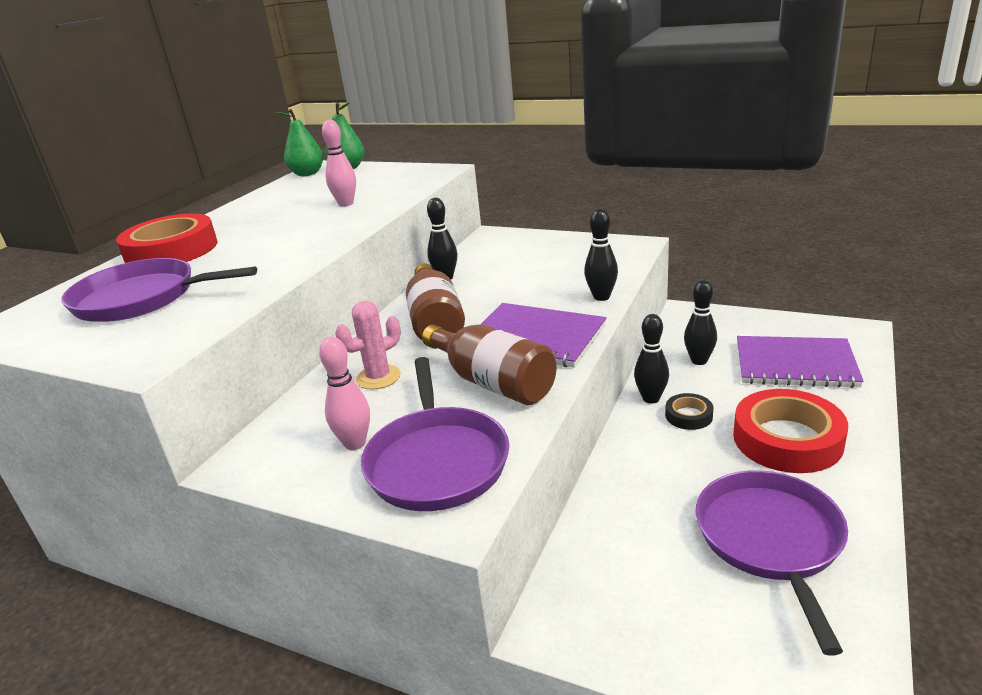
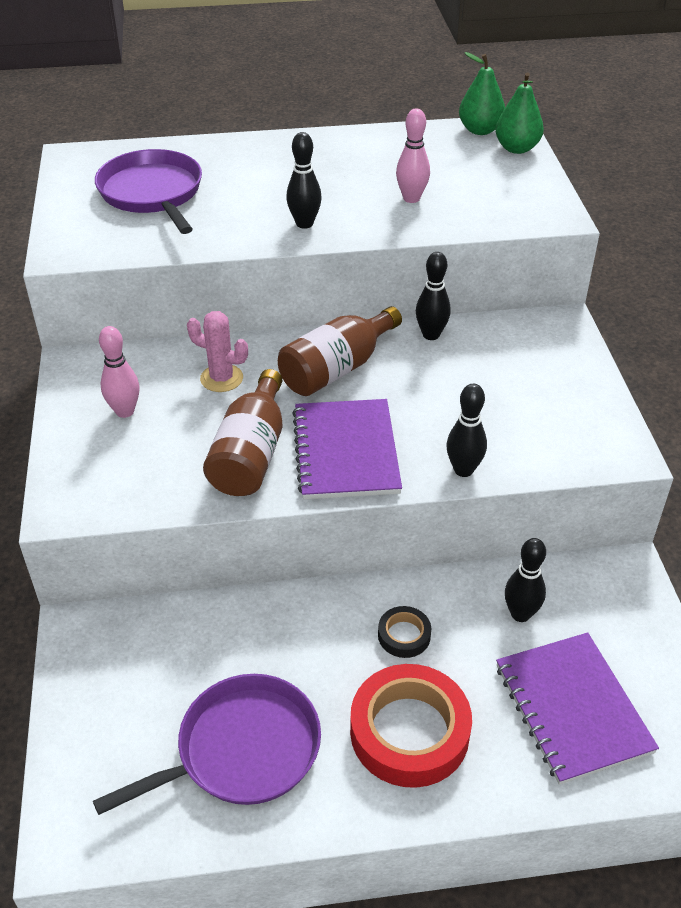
camera: 55 degrees right, 15 degrees up
(171, 250) = (245, 155): red tape -> none
(437, 461) = (123, 468): purple pan -> none
(651, 398) = (417, 594): black bowling pin -> black bowling pin (304, 224)

